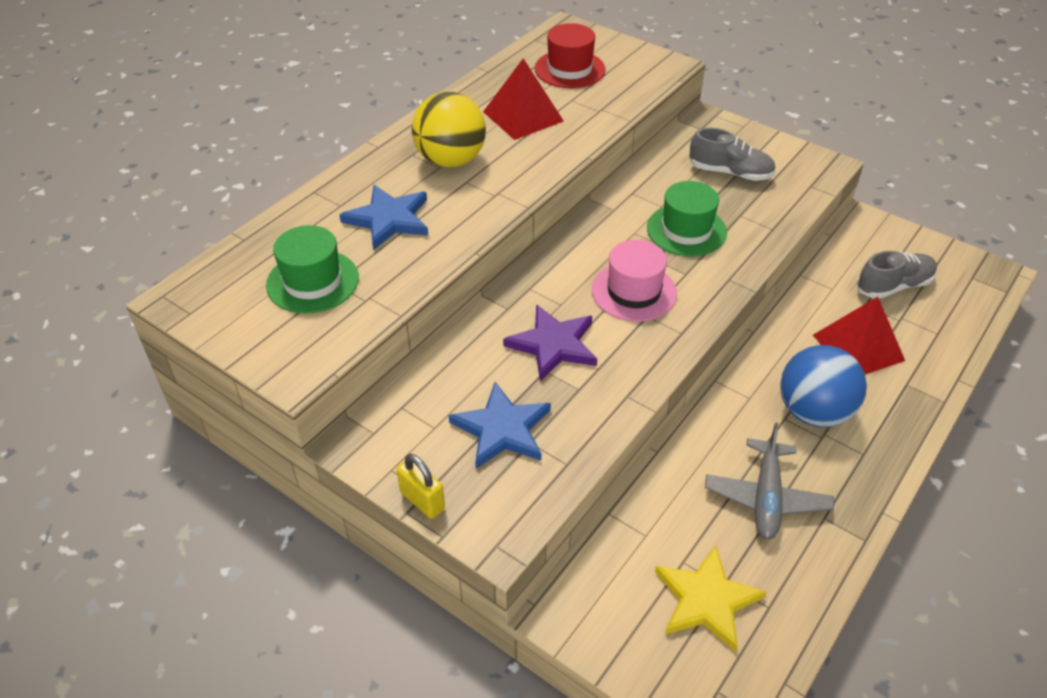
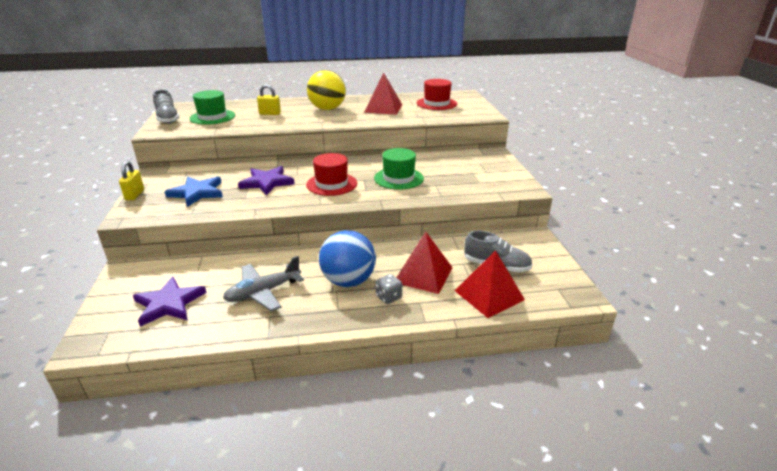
camera: 45 degrees right, 15 degrees down
(388, 219) = (270, 114): blue star -> yellow padlock
(634, 291) = (331, 184): pink hat -> red hat
(706, 600) = (169, 304): yellow star -> purple star
(730, 173) = (464, 171): grey shoe -> grey shoe (168, 119)
(876, 400) = (388, 297): none -> grey dice
(940, 328) = (489, 295): none -> red pyramid

